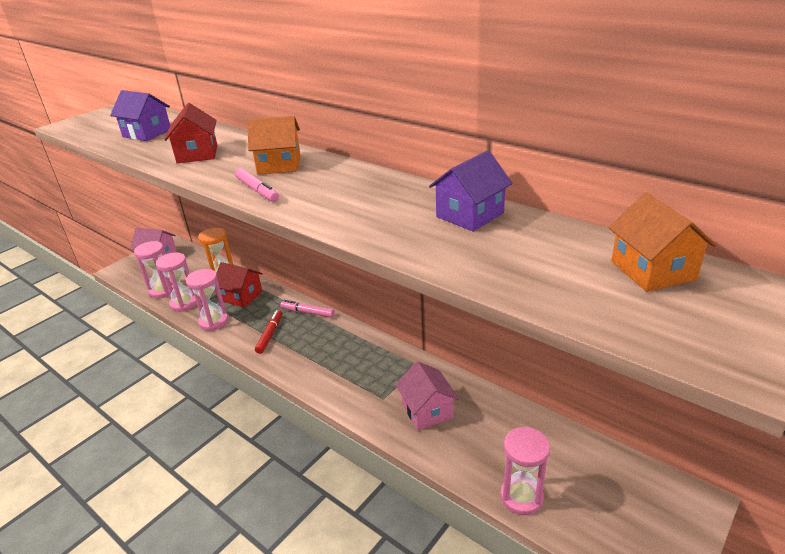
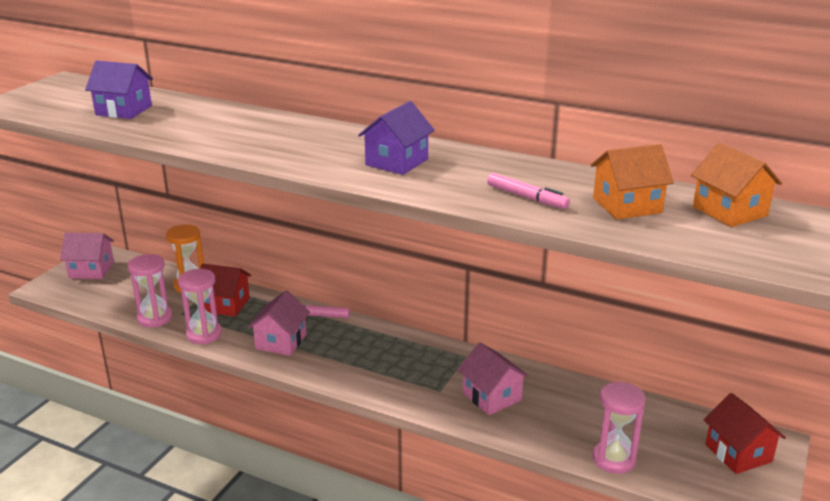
camera: 15 degrees left, 5 degrees down
(162, 290) = (118, 306): pink hourglass -> none
(197, 154) = (209, 131): red house -> red house (738, 453)
(257, 190) = (310, 164): pink marker -> pink marker (526, 197)
(270, 334) = (281, 341): red marker -> pink house
(279, 165) = (315, 139): orange house -> orange house (627, 205)
(469, 215) = (546, 176): purple house -> purple house (396, 162)

